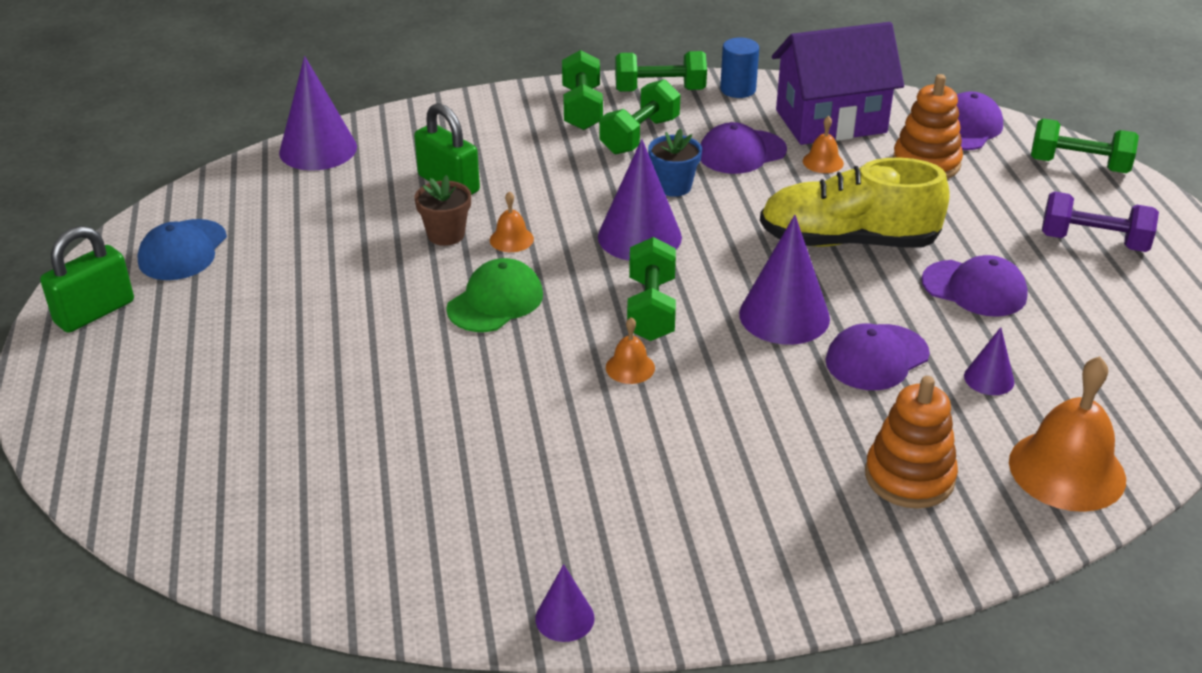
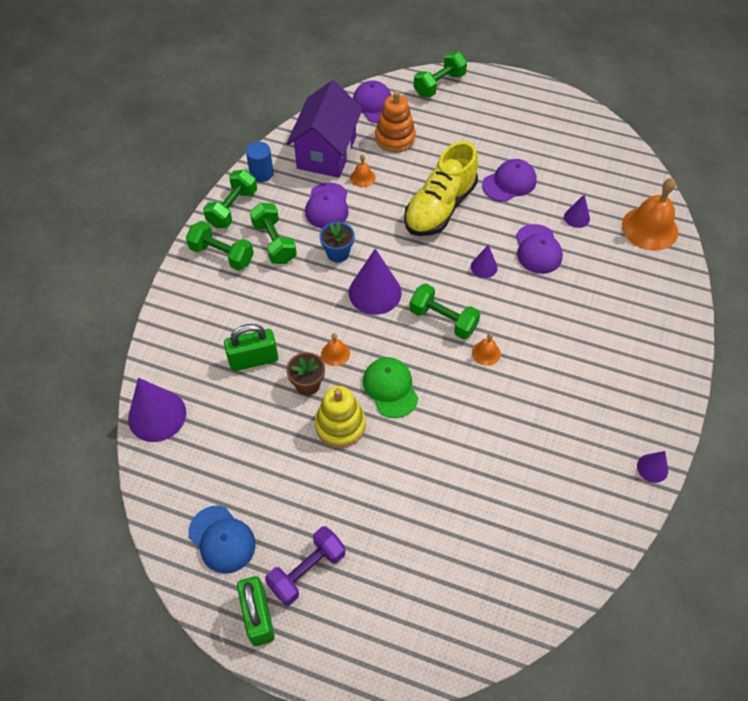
camera: 60 degrees left, 20 degrees up
(404, 281) = (340, 425): none -> yellow stacking toy
(784, 316) = (484, 267): purple cone -> purple cone, size x0.52
(909, 477) = (626, 285): orange stacking toy -> none
(1093, 242) = (502, 119): purple dumbbell -> purple dumbbell (307, 570)

